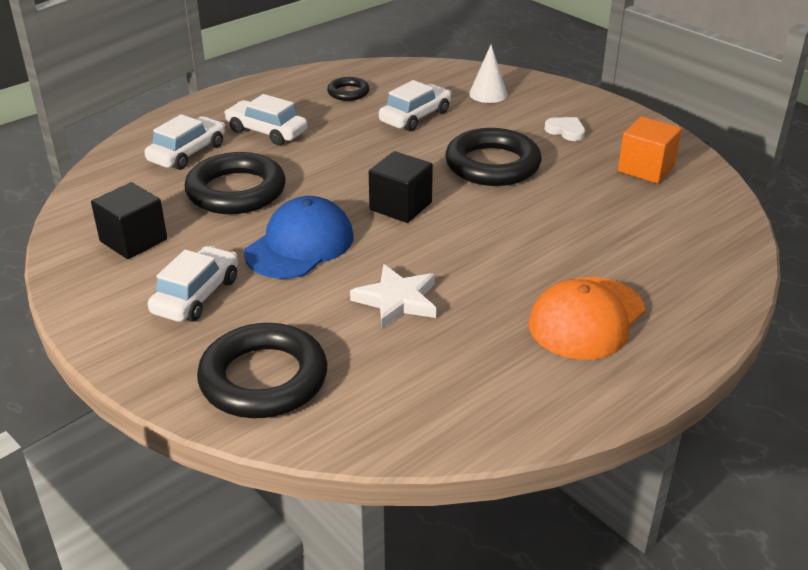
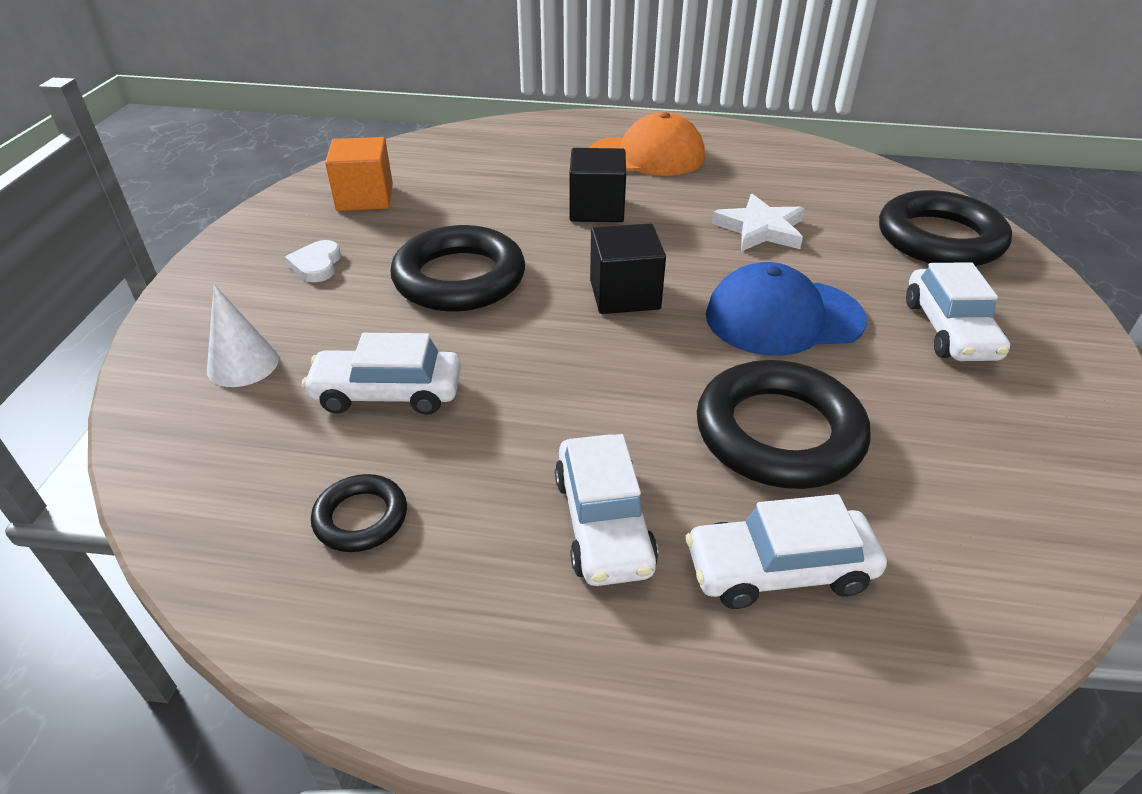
camera: 130 degrees left, 5 degrees up
(133, 240) = (986, 442): black cube -> black cube (596, 209)
(196, 295) = (949, 330): white car -> white car turned 75 degrees counterclockwise

